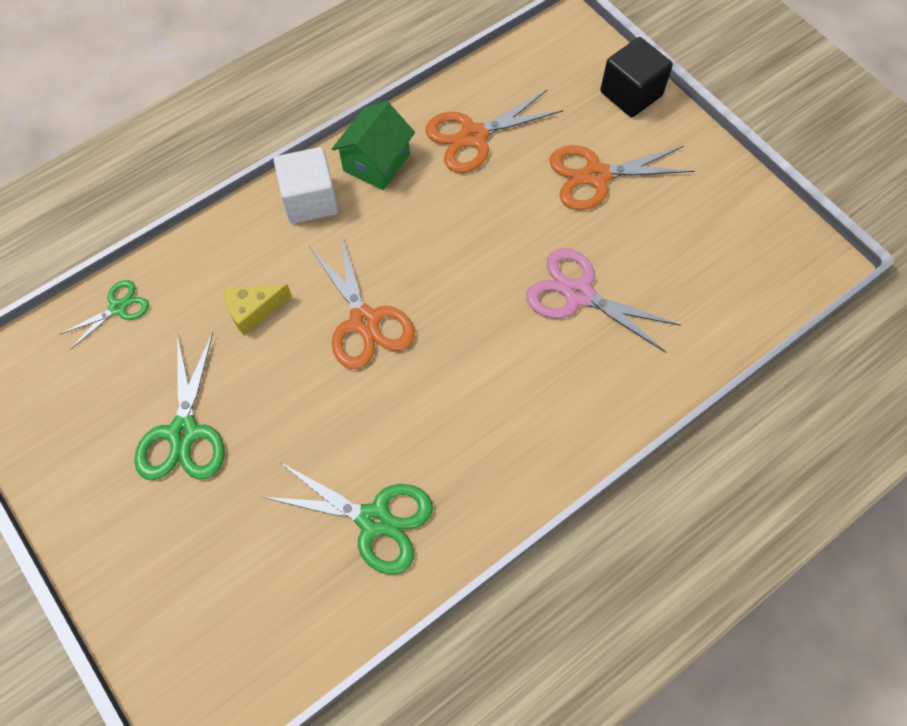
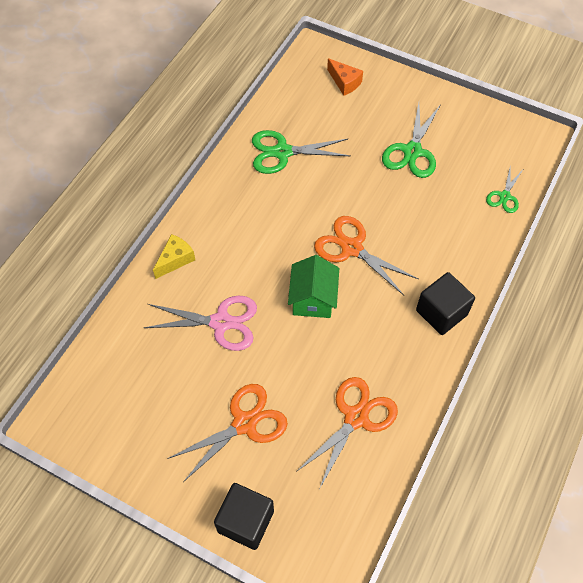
camera: 155 degrees right, 5 degrees down
(184, 432) = (412, 151): green scissors -> green scissors turned 135 degrees counterclockwise
(193, 621) = (344, 82): none -> orange cheese
(254, 311) = (423, 227): yellow cheese -> yellow cheese (175, 260)
(310, 200) = (441, 312): white cube -> black cube
(376, 162) = (415, 362): green house -> green house (313, 299)

